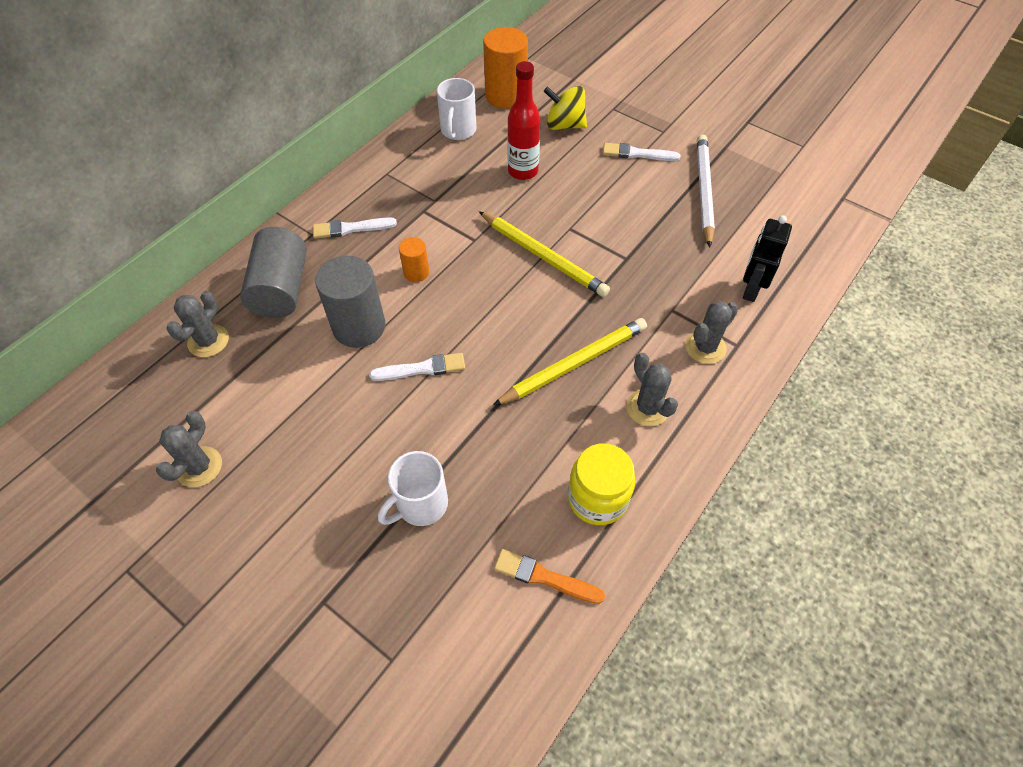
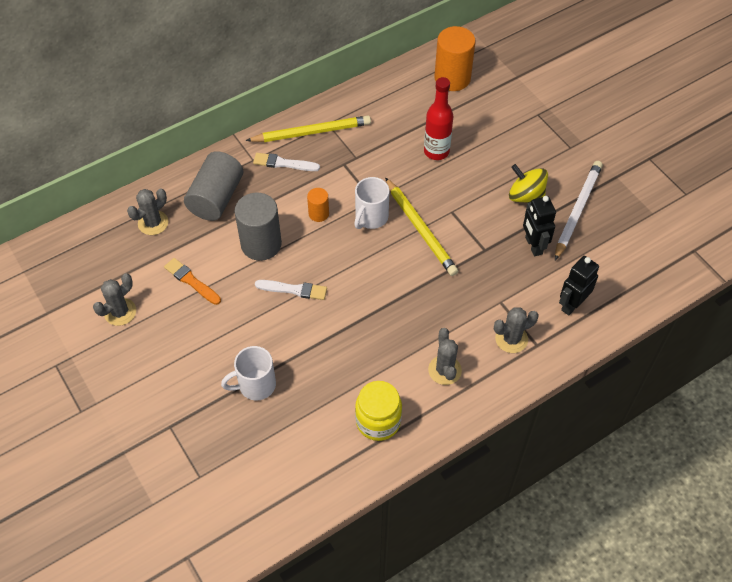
camera: 20 degrees right, 0 degrees up
(458, 131) = (399, 100): white mug -> white mug (371, 217)
(544, 577) = (318, 460): orange brush -> orange brush (191, 281)
(564, 125) = (489, 119): yellow spinning top -> yellow spinning top (526, 196)
(574, 364) = (405, 320): yellow pencil -> yellow pencil (311, 132)
(637, 154) = (538, 162): white brush -> none
(676, 239) = (533, 246): none -> black robot

